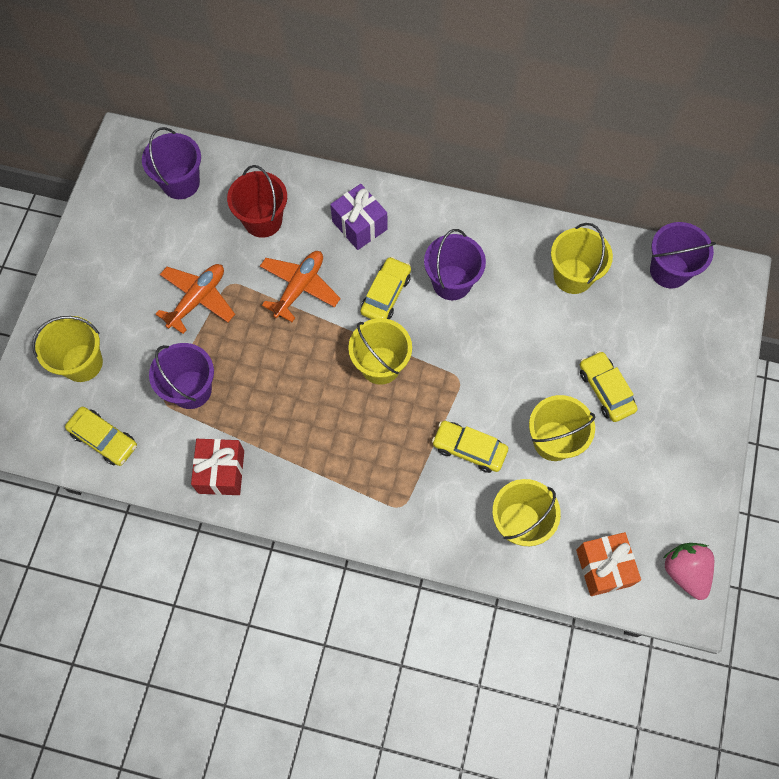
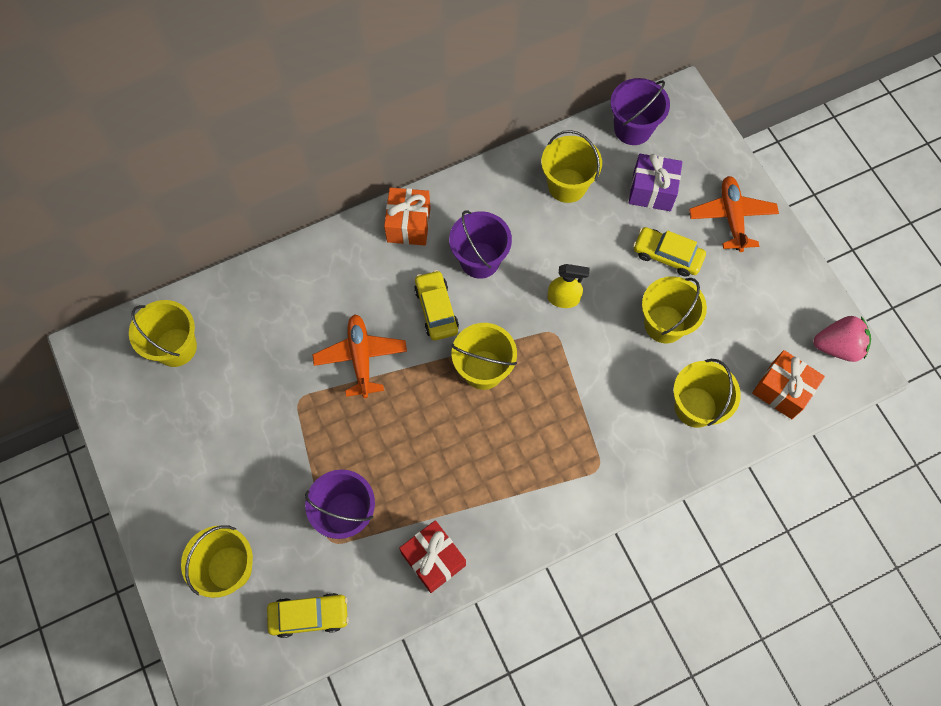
camera: 40 degrees left, 0 degrees up
(180, 183) = (176, 347): purple bucket -> yellow bucket
(197, 299) = (282, 434): orange plane -> orange plane (731, 217)
(263, 220) = (279, 325): red bucket -> none
(359, 225) = (364, 269): purple gift -> purple gift (652, 191)
(421, 216) = (408, 224): none -> orange gift
(469, 449) = (609, 381): yellow car -> none
(490, 360) = (563, 299): none -> yellow spray bottle
(685, 571) = (837, 346): pink strawberry -> pink strawberry turned 150 degrees clockwise

